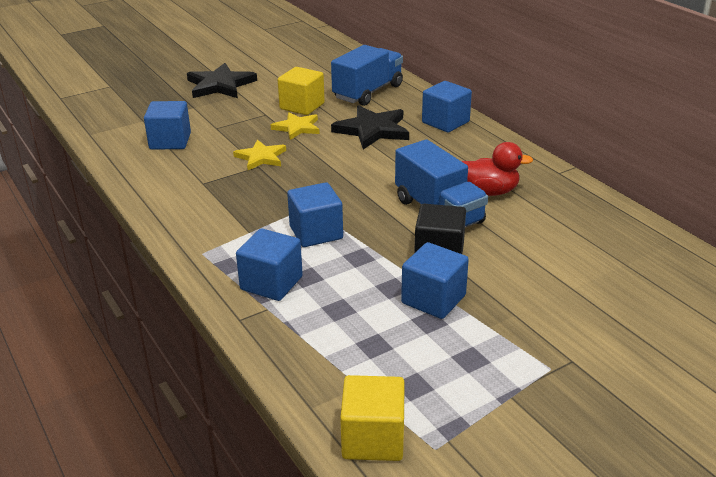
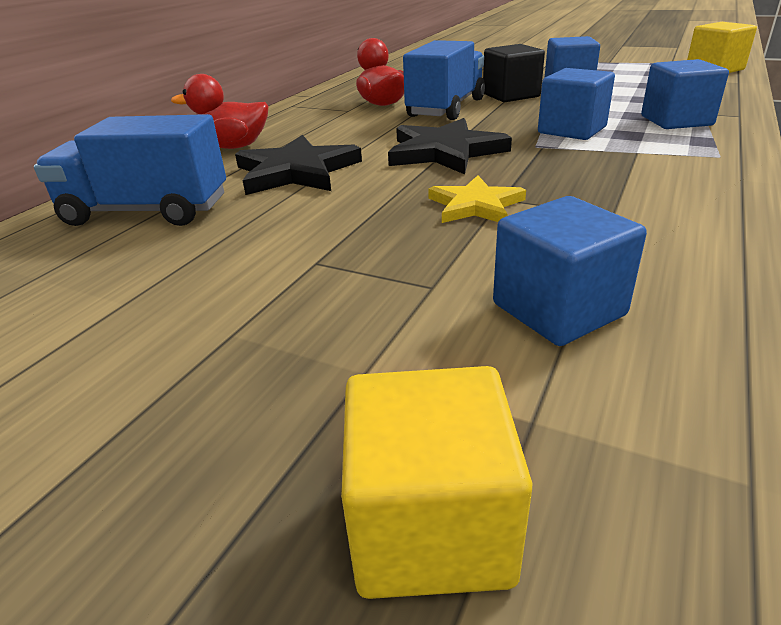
camera: 120 degrees left, 0 degrees up
(220, 85) = (180, 402): black star -> black star (444, 152)
(297, 128) = (344, 216): yellow star -> none
(302, 106) = (249, 242): yellow cube -> yellow cube (430, 526)
(445, 122) = (233, 147): blue cube -> red duck

